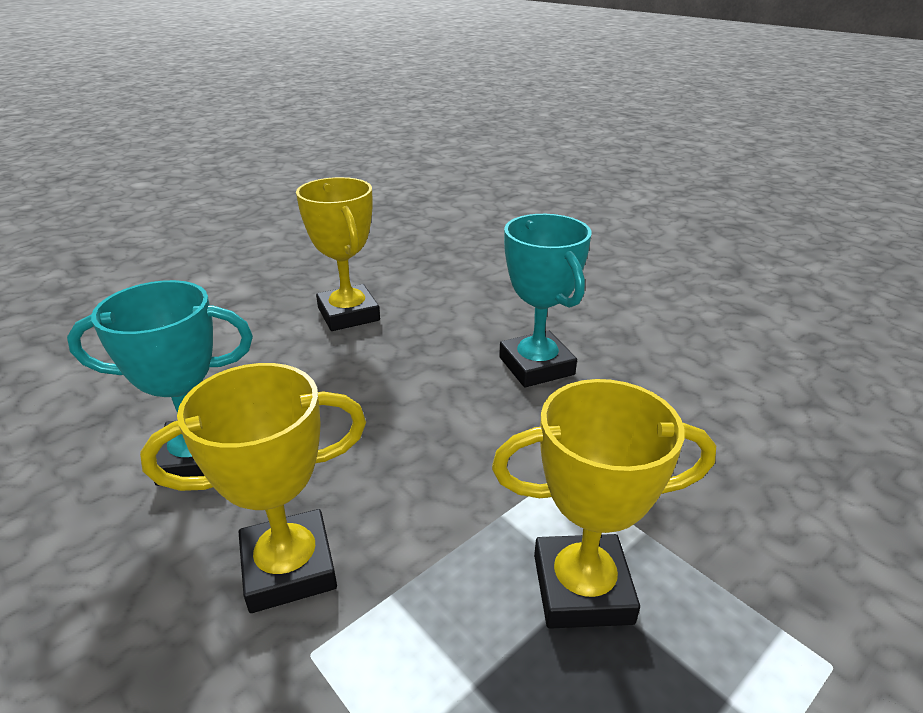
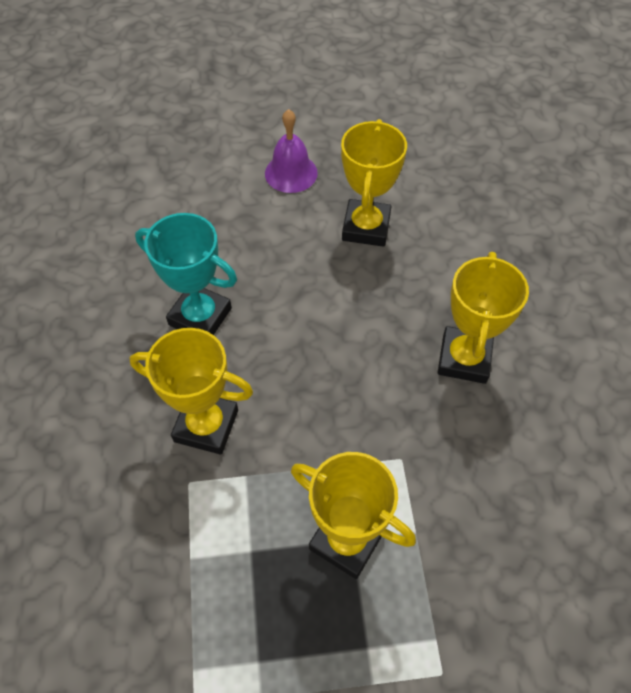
camera: 35 degrees right, 25 degrees up
(232, 304) = (291, 173): none -> purple bell
(536, 366) = (464, 359): turquoise trophy -> yellow trophy

